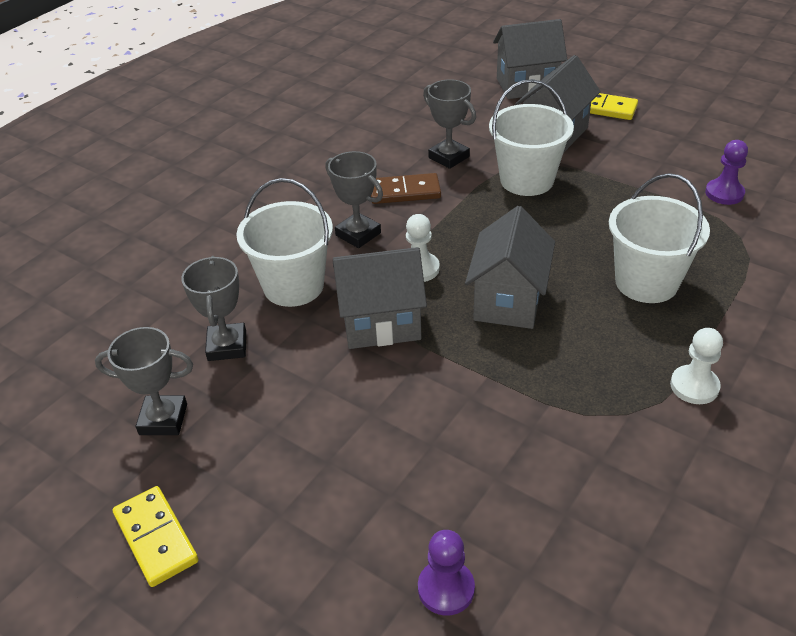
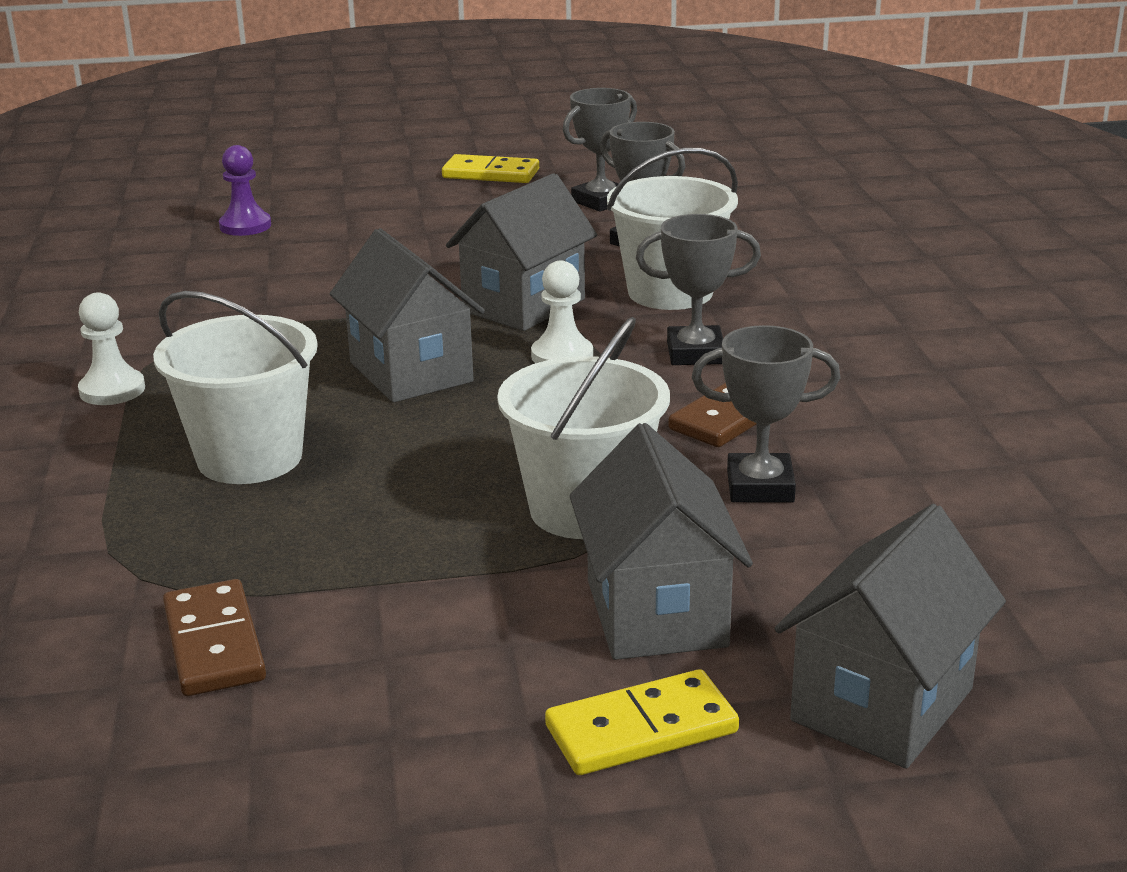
camera: 135 degrees right, 15 degrees down
(724, 193) = (214, 643): purple pawn -> brown domino

